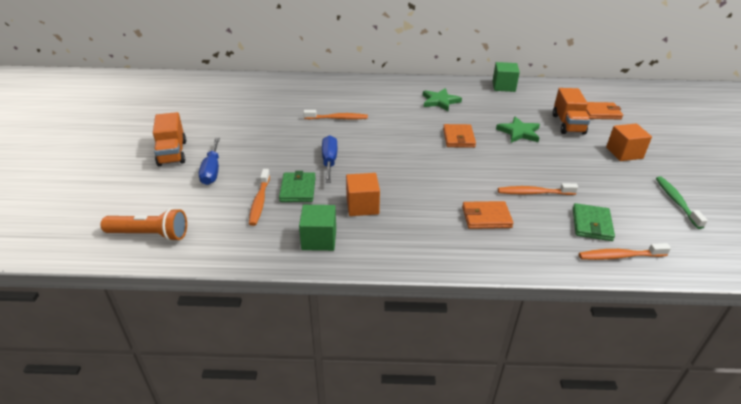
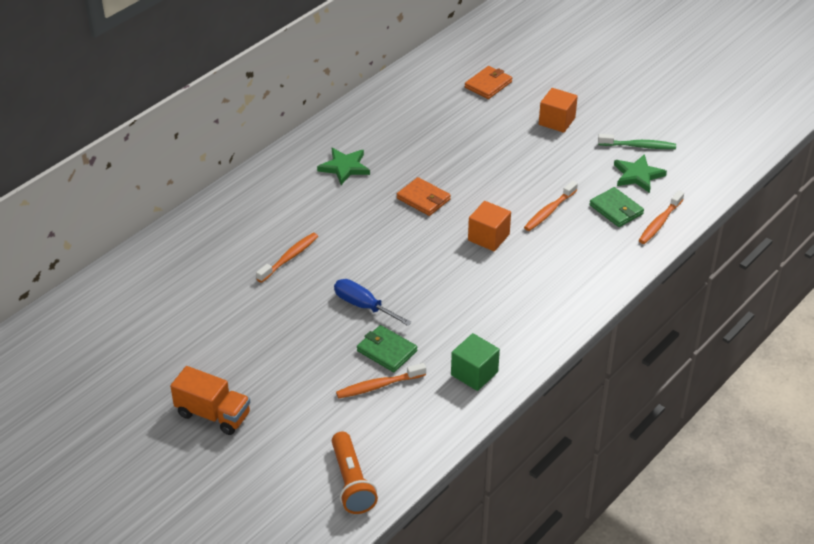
camera: 50 degrees left, 5 degrees up
(150, 235) = (351, 482): orange flashlight -> orange flashlight turned 120 degrees clockwise
(212, 171) = (286, 397): blue screwdriver -> none
(259, 201) = (378, 386): orange toothbrush -> orange toothbrush turned 120 degrees clockwise
(362, 206) = (457, 322): orange cube -> orange cube (488, 237)
(486, 217) = (549, 259): orange wallet -> none
(503, 86) = (370, 106): green cube -> none
(519, 132) = (459, 156): green star -> green star (637, 175)
(568, 124) = (481, 118): orange truck -> none
(676, 201) = (639, 146): green toothbrush -> green toothbrush turned 150 degrees clockwise

